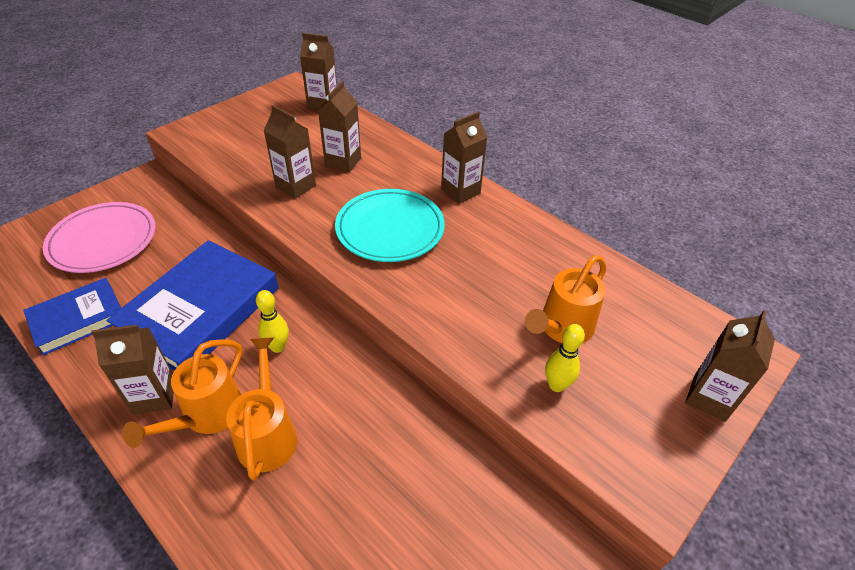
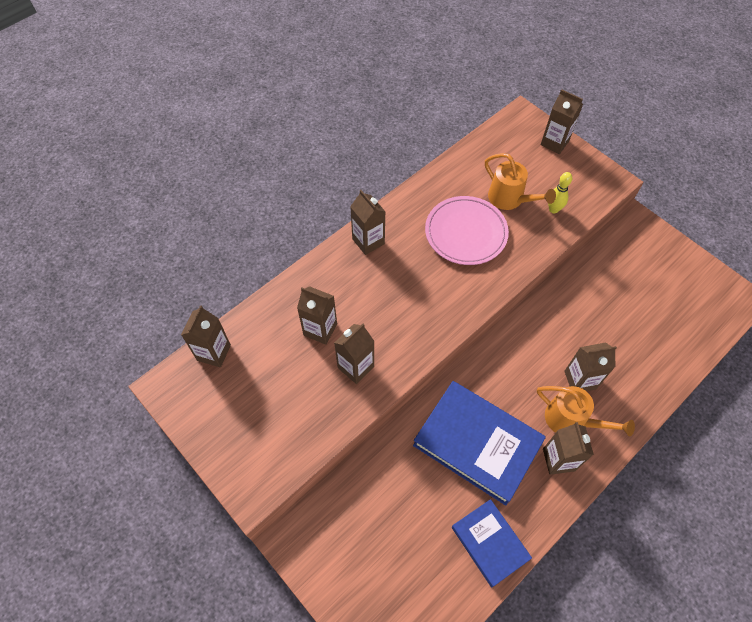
camera: 85 degrees left, 15 degrees up
(103, 241) = (391, 554): pink plate -> pink plate (465, 233)
(267, 433) = (580, 380): orange watering can -> brown carton
(278, 347) = (509, 381): yellow bowling pin -> none
(390, 229) = (415, 292): turquoise plate -> none

